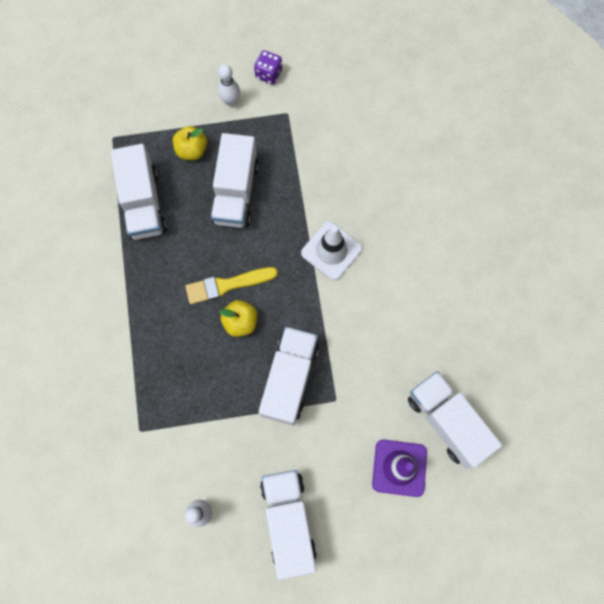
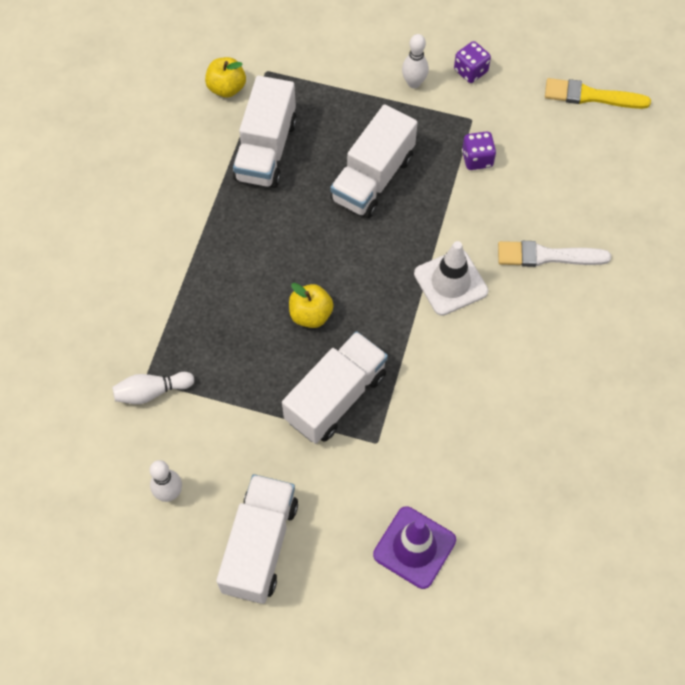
camera: 25 degrees right, 10 degrees down
(150, 438) = (152, 392): none -> white bowling pin
(192, 150) = (345, 117): yellow apple -> yellow apple (226, 88)
(227, 285) = (315, 270): yellow brush -> yellow brush (591, 96)
(306, 144) = (477, 159): none -> purple dice
(391, 199) = (547, 256): none -> white brush
(447, 421) = (495, 522): white truck -> none

